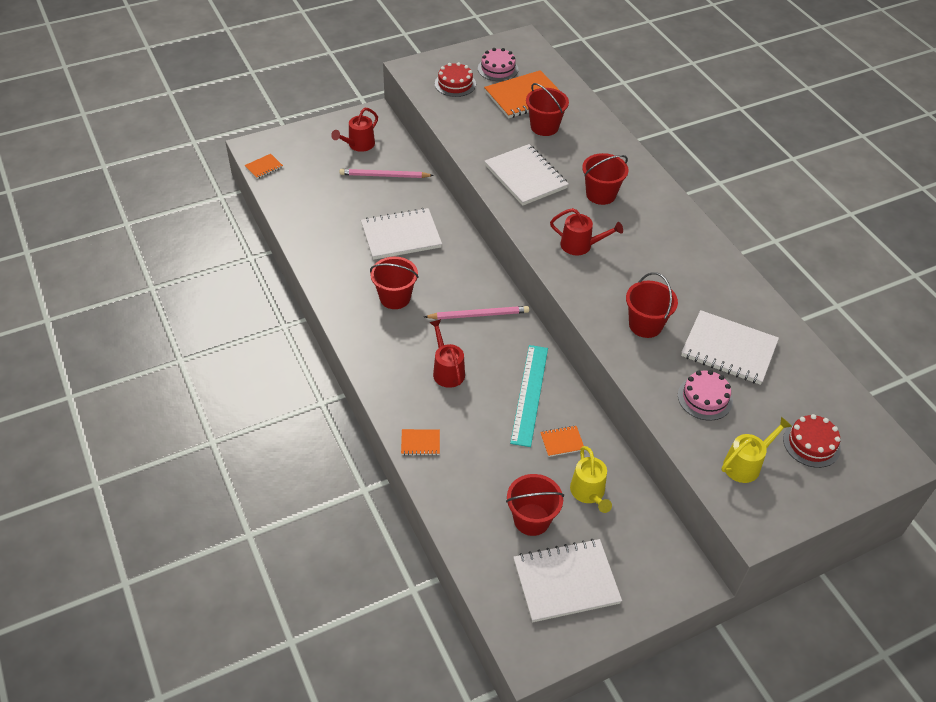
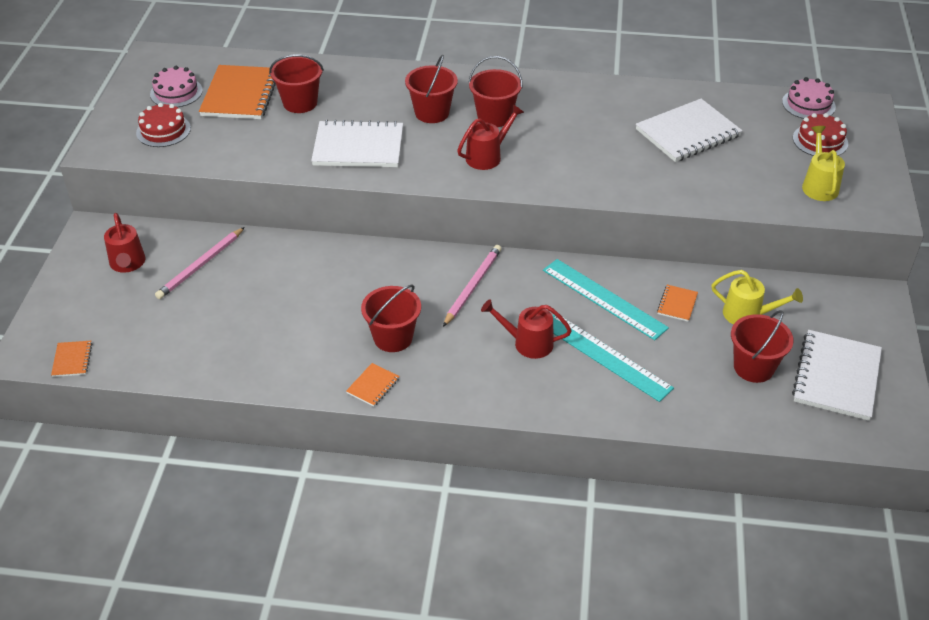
camera: 55 degrees left, 5 degrees down
(401, 236) = (306, 293): white notebook -> none
(420, 443) = (607, 406): orange notebook -> orange notebook (373, 386)
(469, 421) = (605, 356): none -> turquoise ruler
(645, 325) = (621, 165): red bucket -> red bucket (494, 117)
(705, 398) = (732, 172): pink cake -> pink cake (808, 104)

